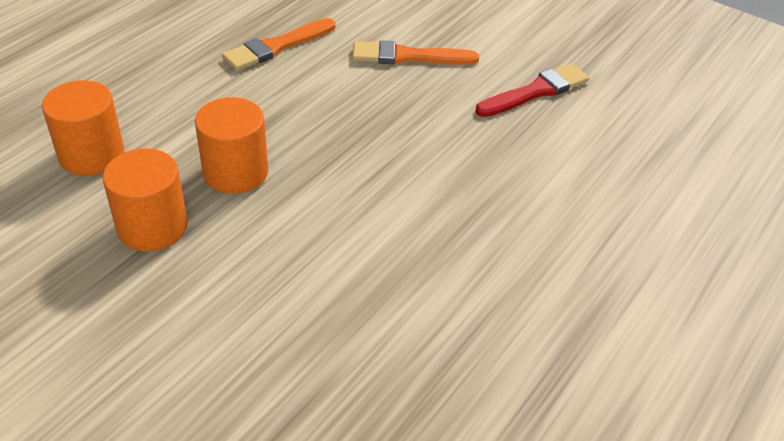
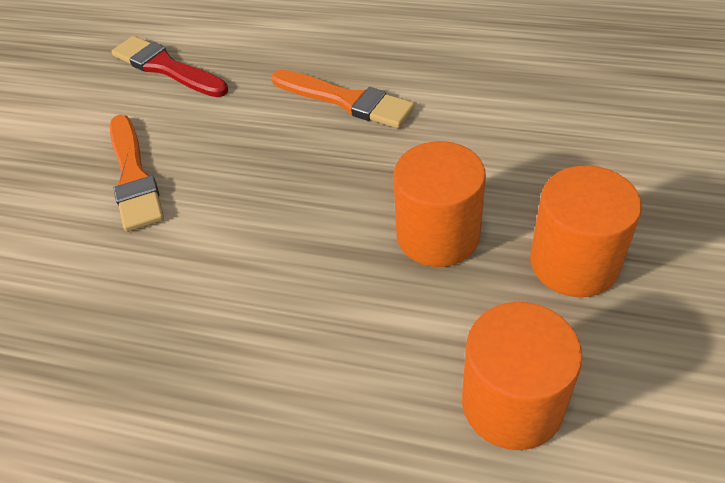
camera: 105 degrees left, 5 degrees up
(276, 47) = (156, 316): orange brush -> orange brush (346, 100)

